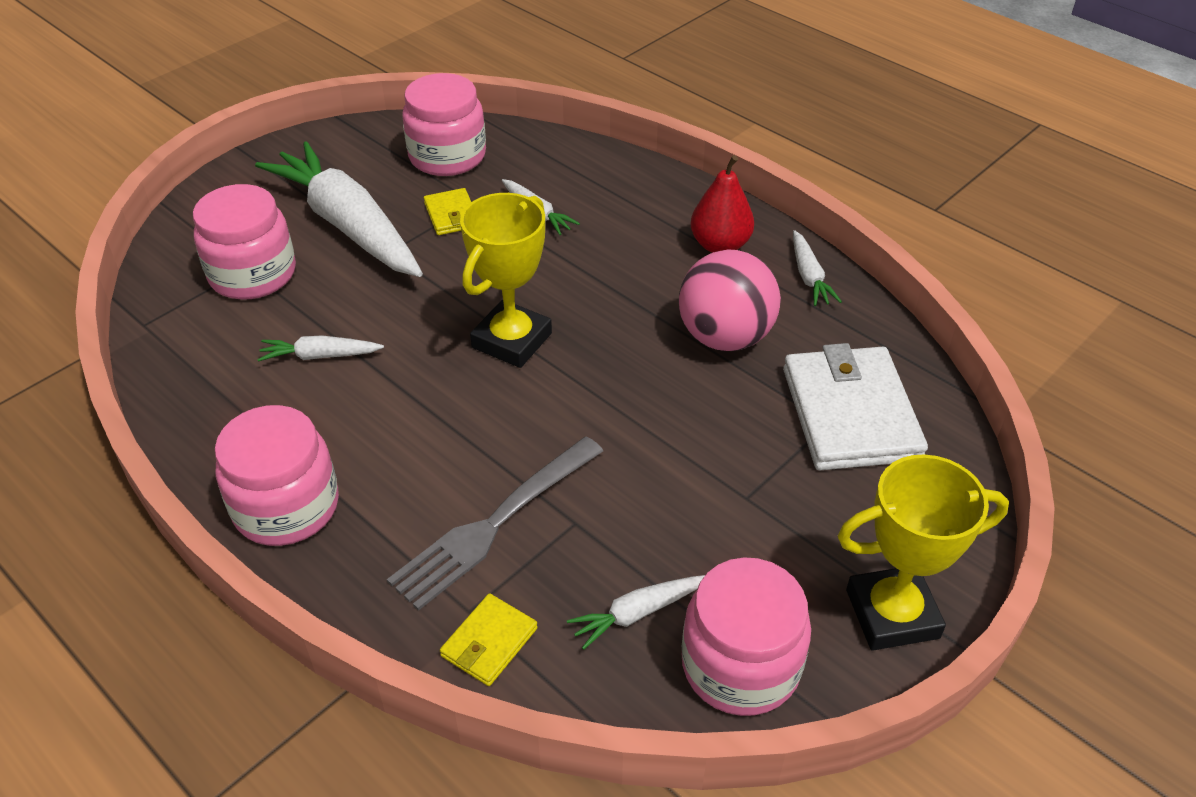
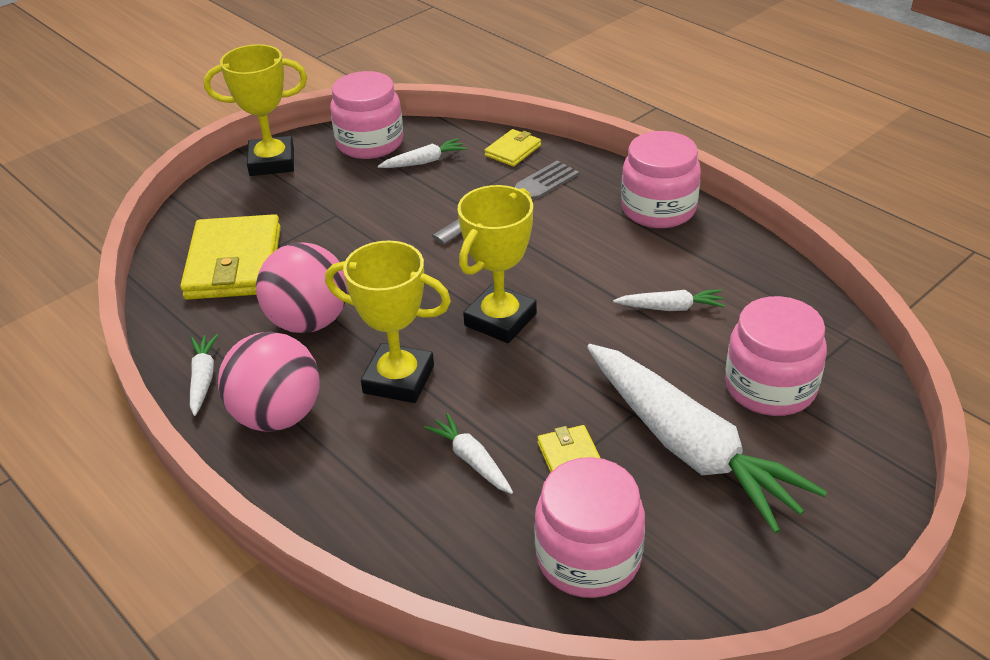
camera: 175 degrees left, 5 degrees down
(612, 278) = (398, 379): none -> yellow trophy
(720, 245) = (277, 416): red pear -> pink ball
(850, 414) = (234, 263): white wallet -> yellow wallet

